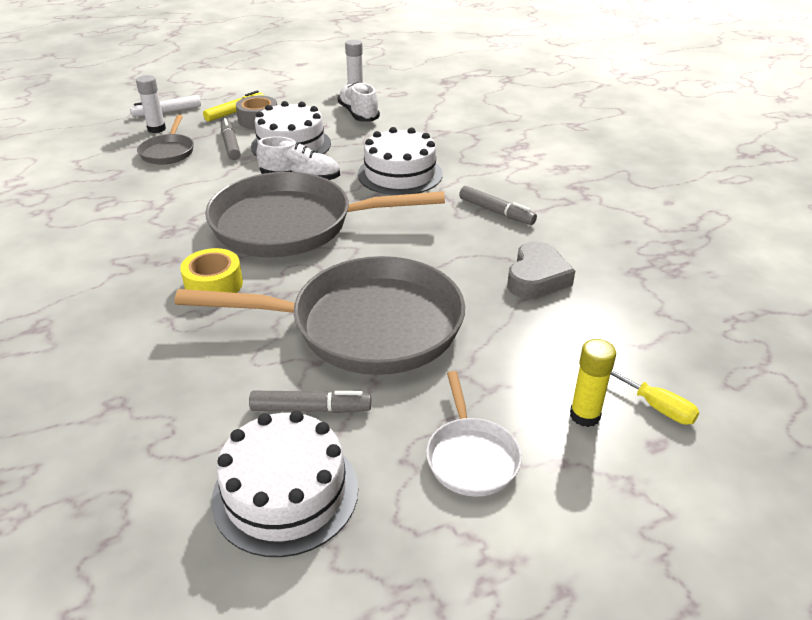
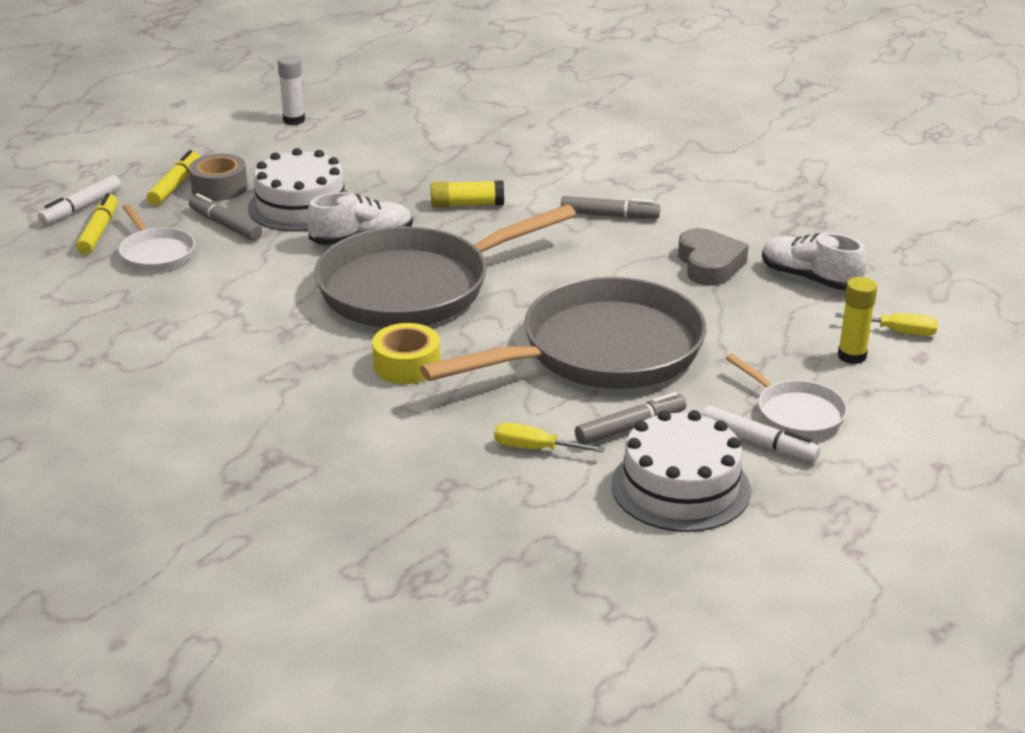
camera: 30 degrees left, 5 degrees down
(156, 129) = (99, 231): white glue stick -> yellow marker
(168, 152) = (156, 253): grey pan -> white pan
(215, 396) = (535, 448): none -> yellow screwdriver
(358, 114) = (336, 150): white shoe -> white shoe (809, 279)
(400, 174) = (467, 205): white cake -> yellow glue stick
(404, 475) = (758, 443): none -> white marker

